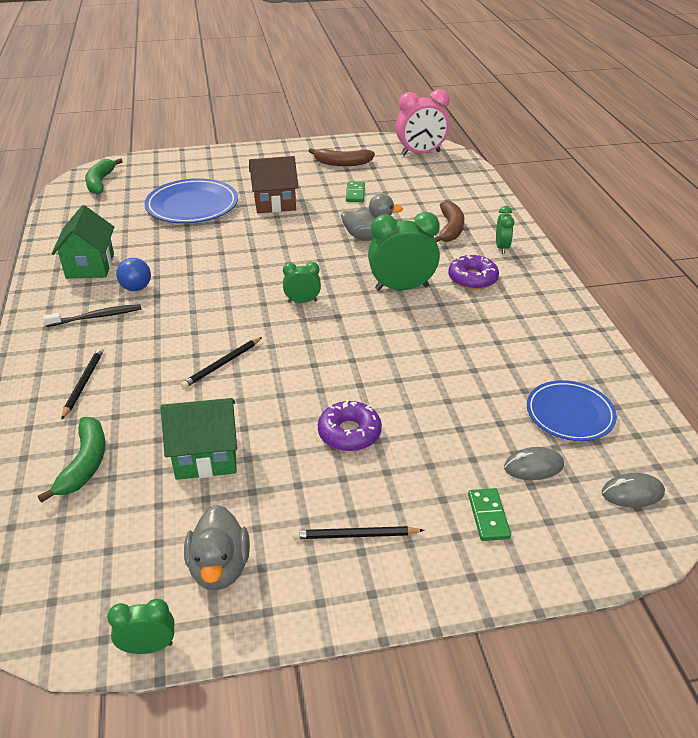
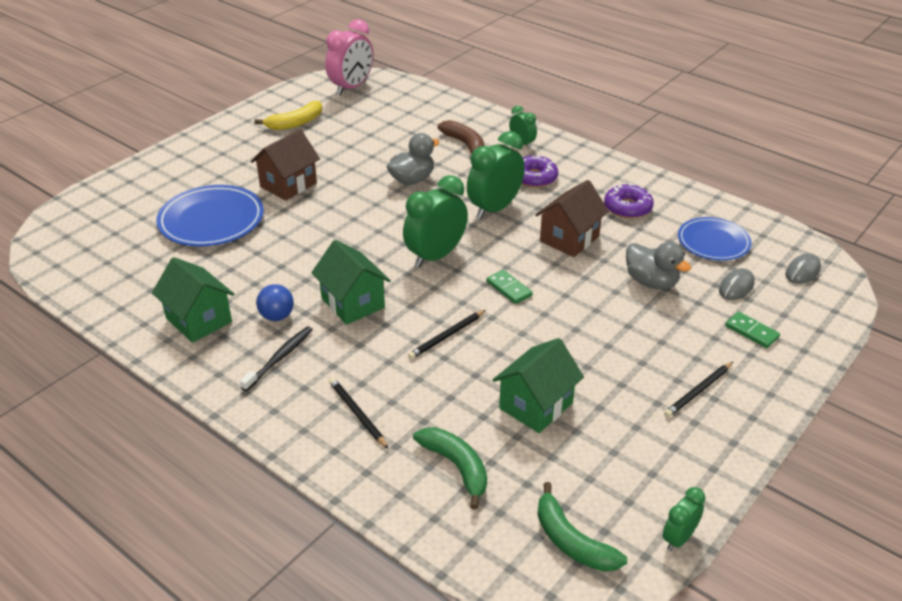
camera: 40 degrees left, 0 degrees up
(100, 182) = (73, 239): green banana -> green banana (571, 541)
(195, 305) = (353, 303): none -> green house
(219, 567) = (650, 465): grey duck -> grey duck (651, 282)
(222, 364) = (447, 336): black pencil -> black pencil turned 45 degrees clockwise
(302, 301) = (435, 256): green clock -> green clock, size x1.88
(342, 163) = (295, 123): brown banana -> yellow banana
(349, 433) = (605, 331): purple donut -> purple donut (627, 208)
(355, 193) = (347, 146): green domino -> green domino (509, 288)
(430, 341) = (569, 239): none -> brown house

